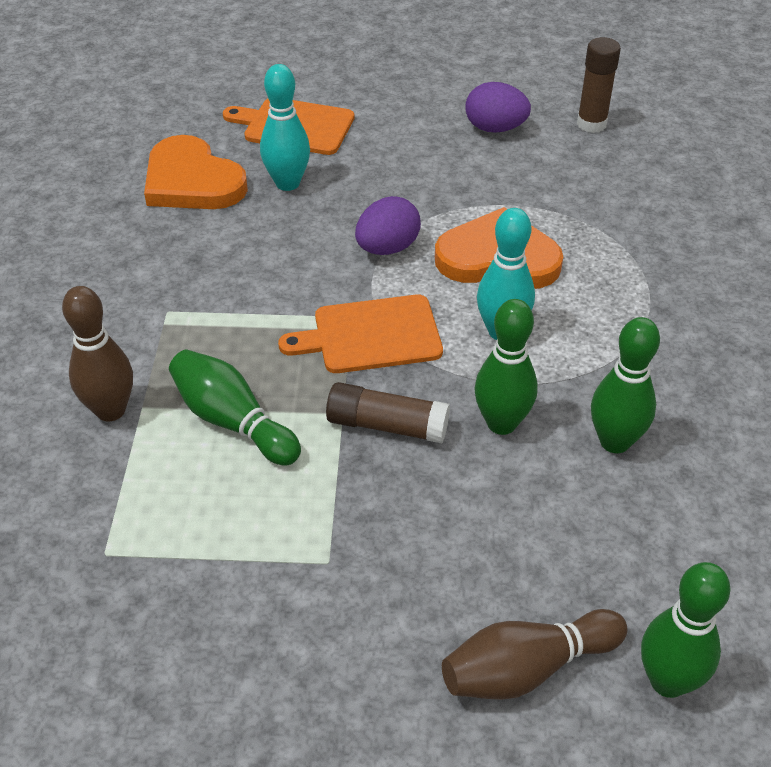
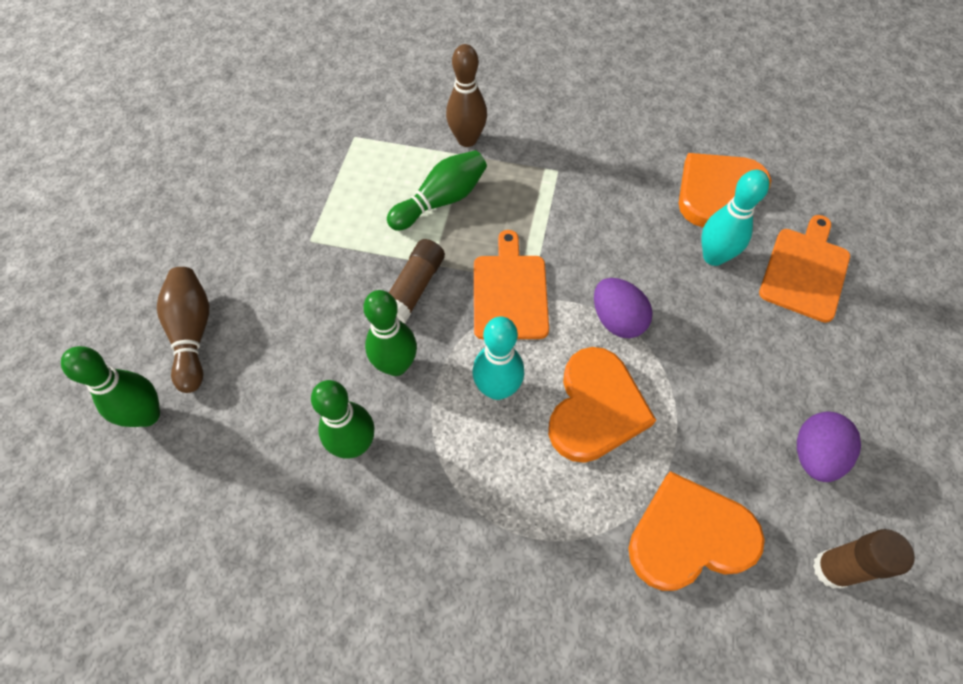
camera: 100 degrees right, 15 degrees up
(600, 195) = (689, 536): none -> orange heart

